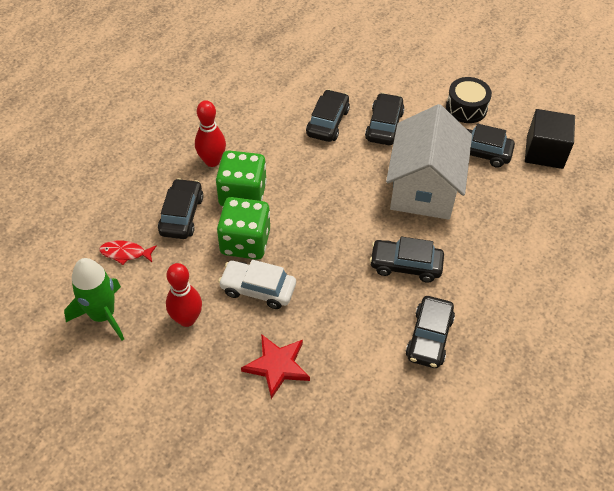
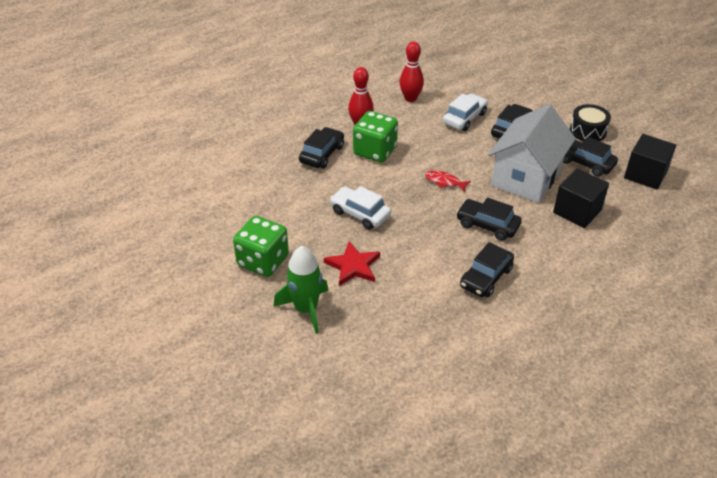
camera: 20 degrees right, 10 degrees down
(103, 315) = (236, 203): green rocket -> green rocket (306, 309)
(125, 253) = (269, 169): red fish -> red fish (444, 182)
(187, 319) = (297, 220): red bowling pin -> red bowling pin (410, 98)
(245, 242) = (363, 182): green dice -> green dice (263, 261)
(327, 122) = (464, 118): black car -> white car
(493, 220) = (577, 211): none -> black cube

